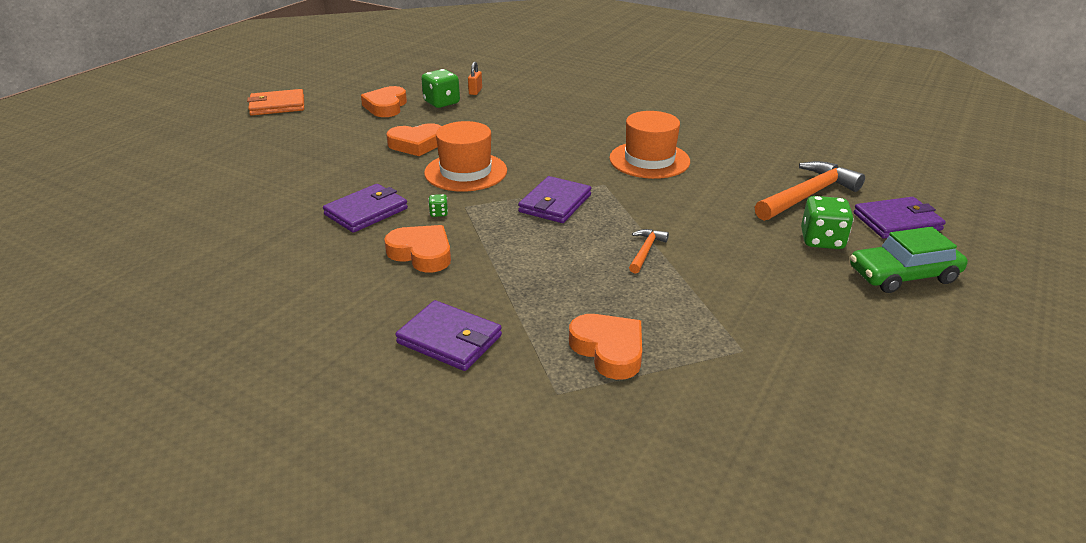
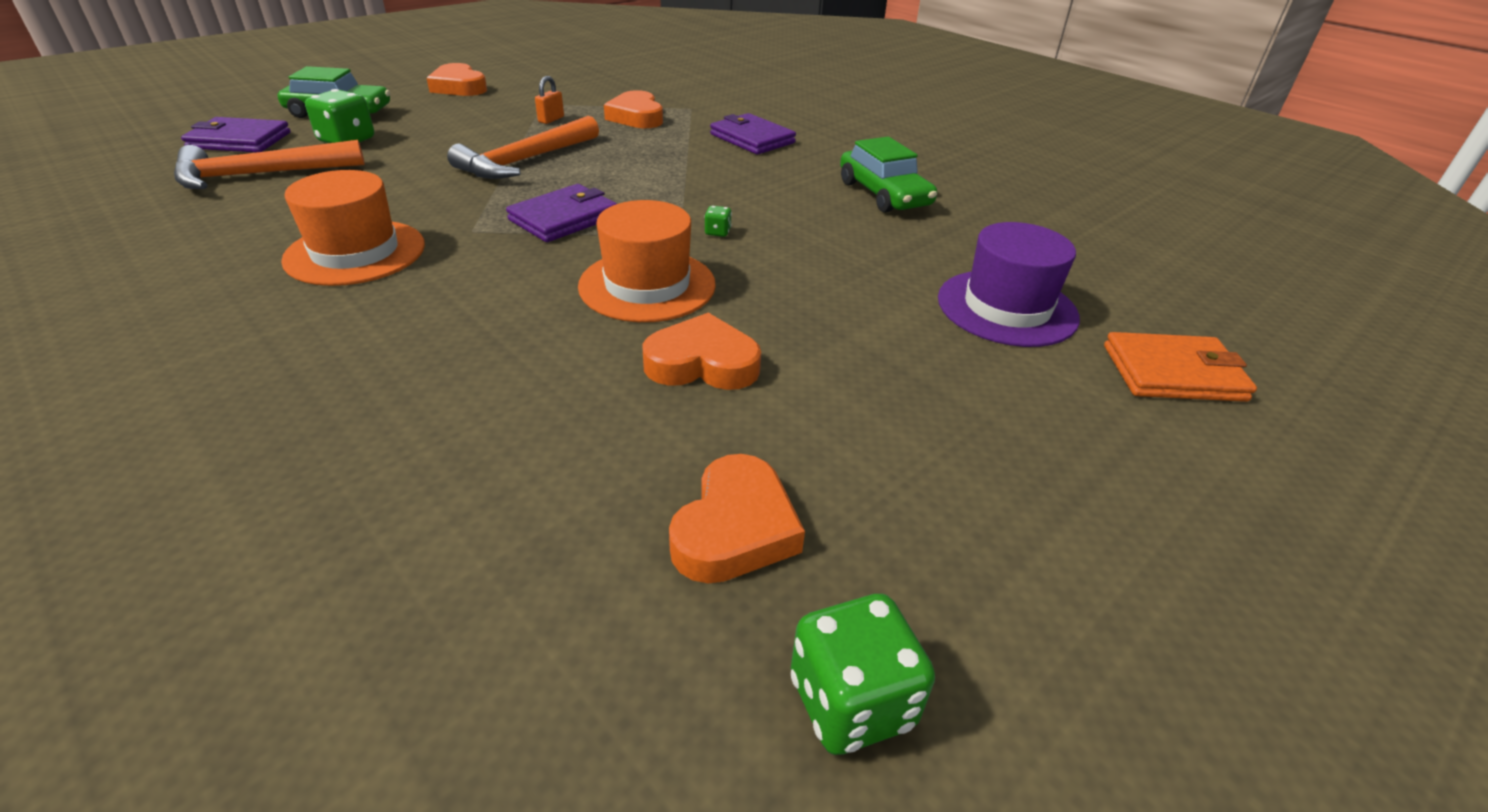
camera: 165 degrees left, 5 degrees up
(238, 196) = (1007, 308): none -> purple hat
(277, 106) = (1062, 617): orange wallet -> orange wallet (1173, 373)
(300, 280) = (883, 194): none -> green car
(366, 211) = (811, 251): purple wallet -> none
(422, 253) = (754, 195): orange heart -> orange heart (459, 87)
(441, 103) = (579, 511): green dice -> green dice (851, 702)
(475, 91) = (449, 553): orange padlock -> orange padlock (551, 119)
(645, 251) = (526, 160): orange hammer -> orange hammer, size x2.02

